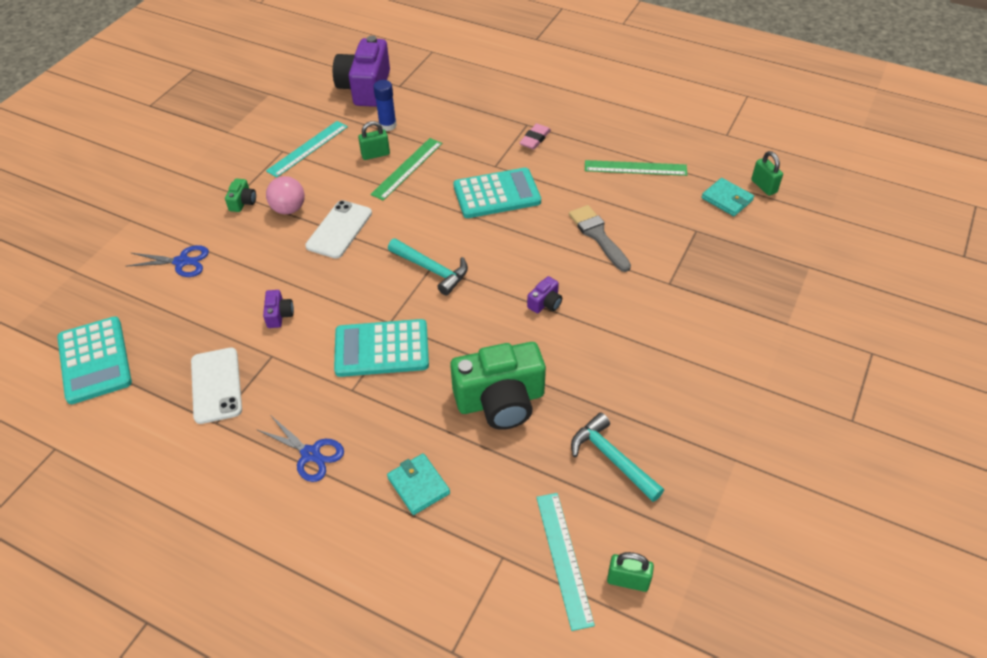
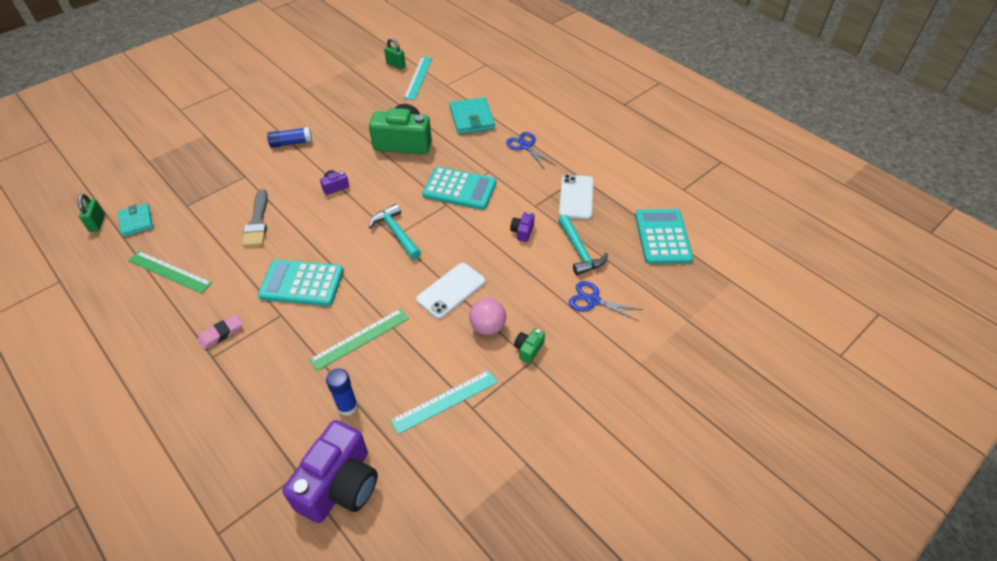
camera: 160 degrees left, 0 degrees up
(375, 154) = (380, 367): green padlock -> none
(418, 485) = (472, 118): turquoise wallet -> turquoise wallet, size x1.52
(612, 459) = (365, 103): turquoise hammer -> turquoise hammer (579, 251)
(658, 348) = (291, 143): none -> blue glue stick

